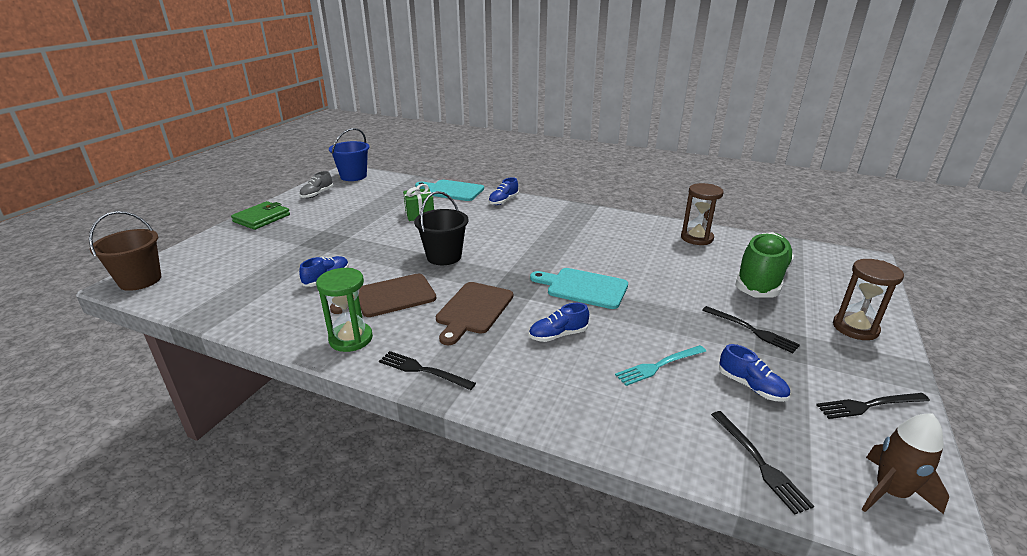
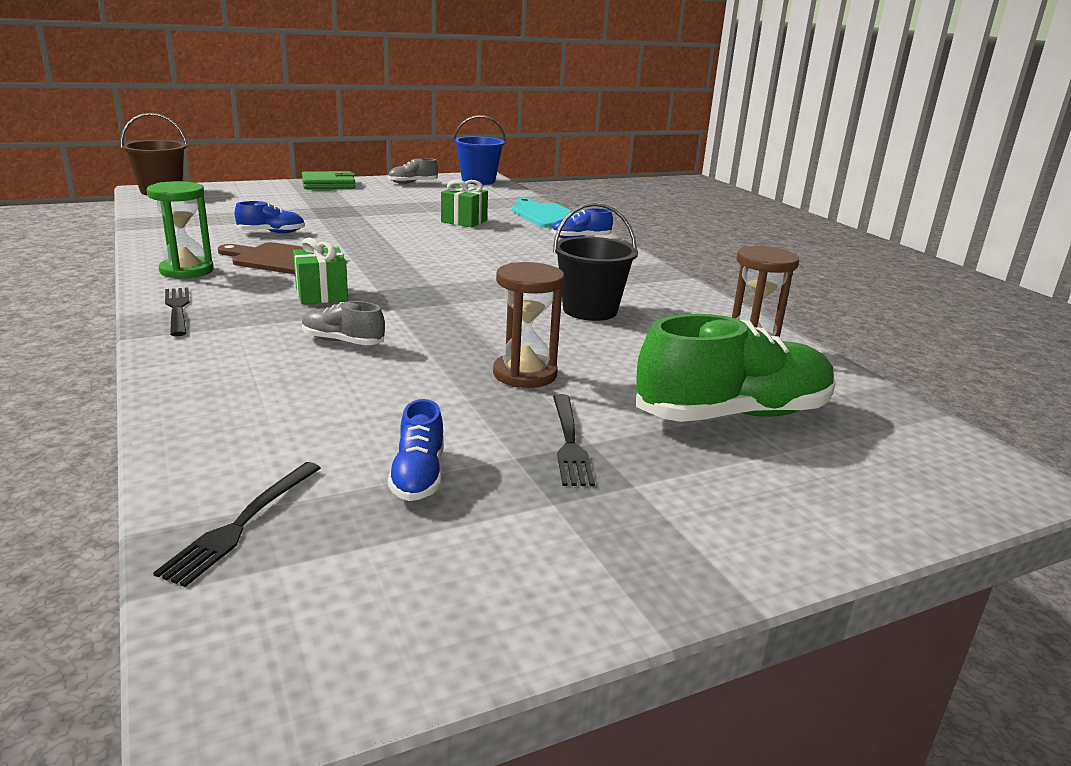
camera: 40 degrees right, 5 degrees down
(444, 257) = (401, 254): black bucket -> black bucket (590, 310)
(473, 310) = (321, 294): brown cutting board -> green gift
(558, 335) = (343, 342): blue shoe -> grey shoe
(583, 288) = (470, 324): turquoise cutting board -> none
(659, 366) = (370, 408): turquoise fork -> none
(855, 328) = (744, 520): brown hourglass -> brown hourglass (525, 374)
(869, 405) = (518, 581): black fork -> none
(890, 492) = (297, 648): brown rocket -> none

